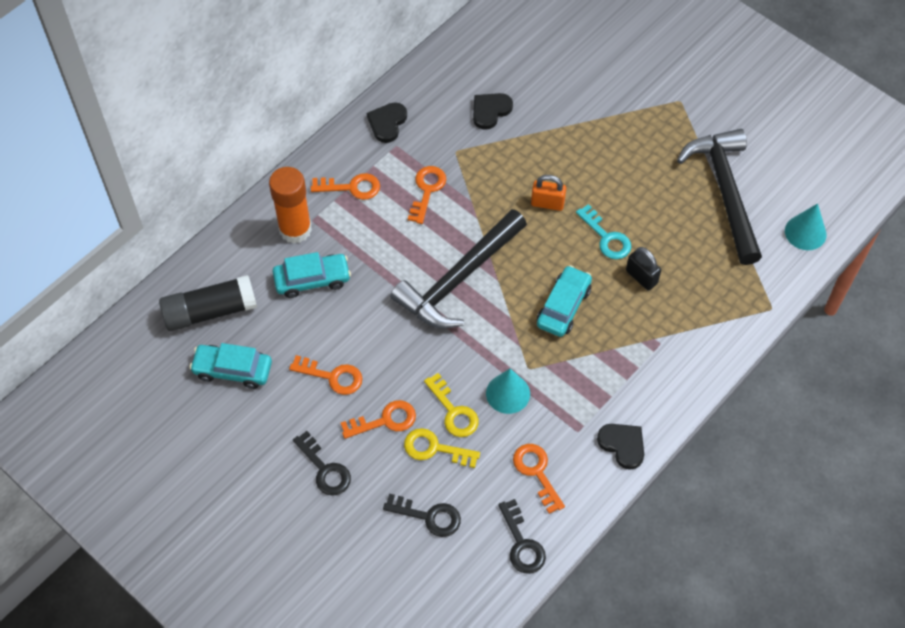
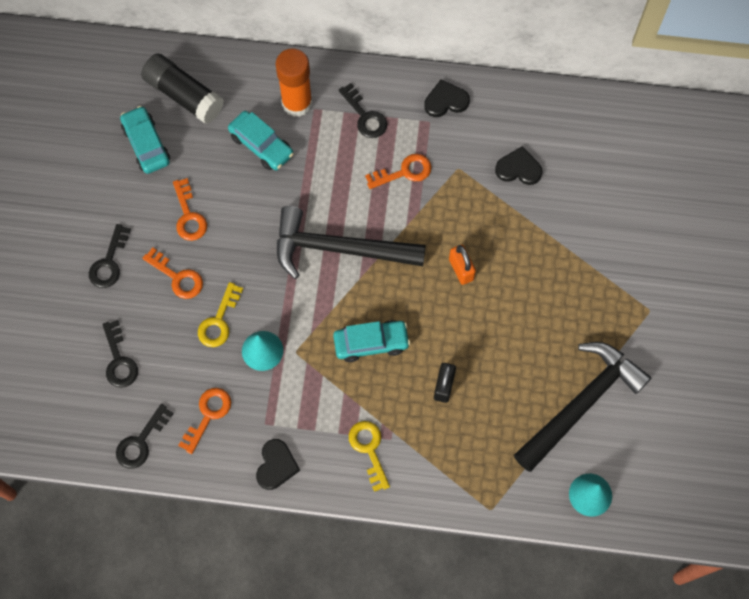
camera: 55 degrees right, 10 degrees up
(351, 187) = (365, 116): orange key -> black key
(435, 448) = (178, 328): yellow key -> yellow key (369, 450)
(606, 237) = (462, 335): turquoise key -> none

